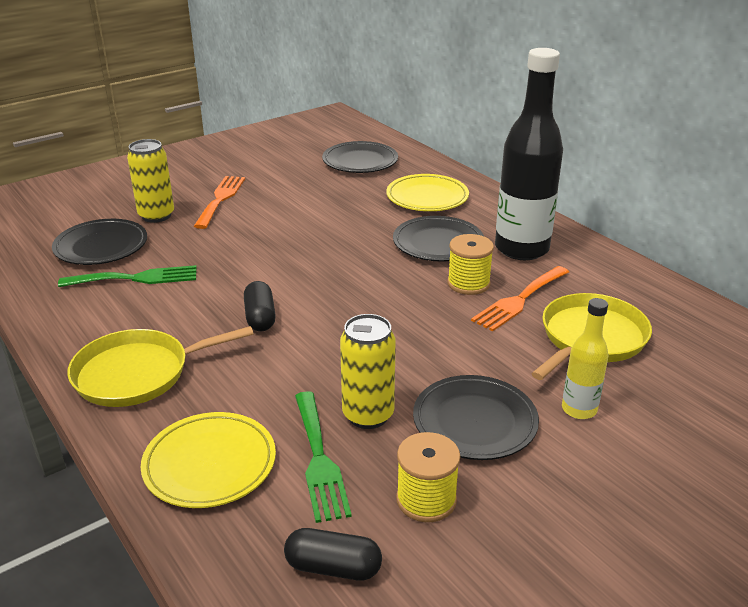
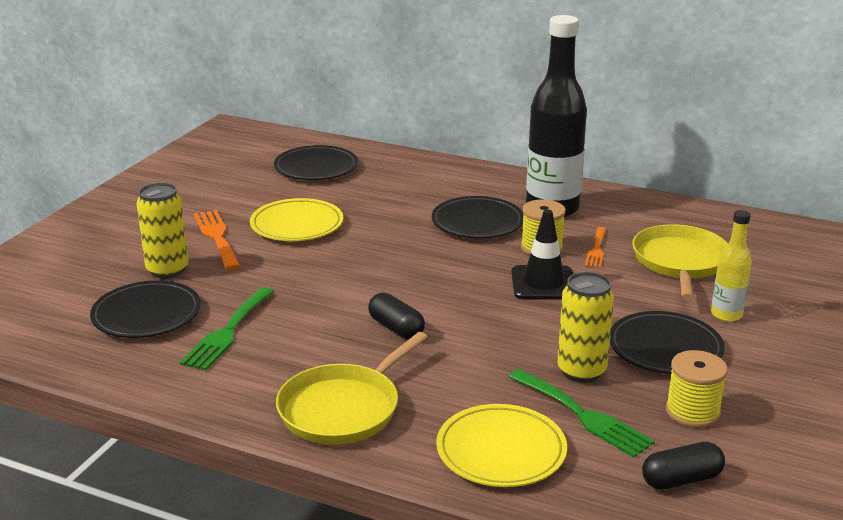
camera: 30 degrees left, 5 degrees down
(136, 278) = (227, 332): green fork -> green fork turned 150 degrees clockwise
(427, 197) = (420, 185): yellow plate -> yellow plate (297, 225)
(431, 317) = (543, 283): none -> black traffic cone
(519, 300) = (596, 250): orange fork -> orange fork, size x0.62

